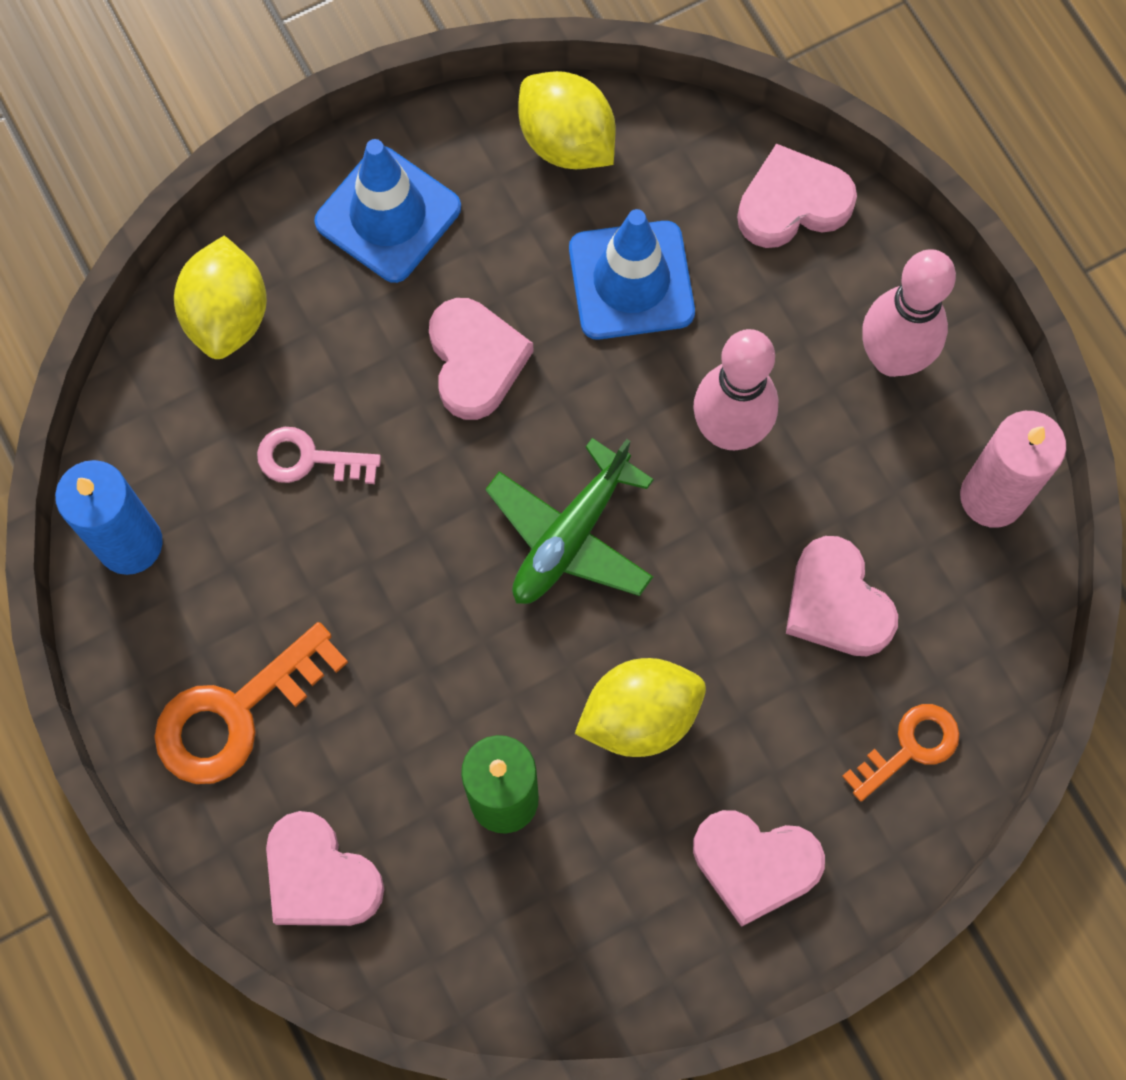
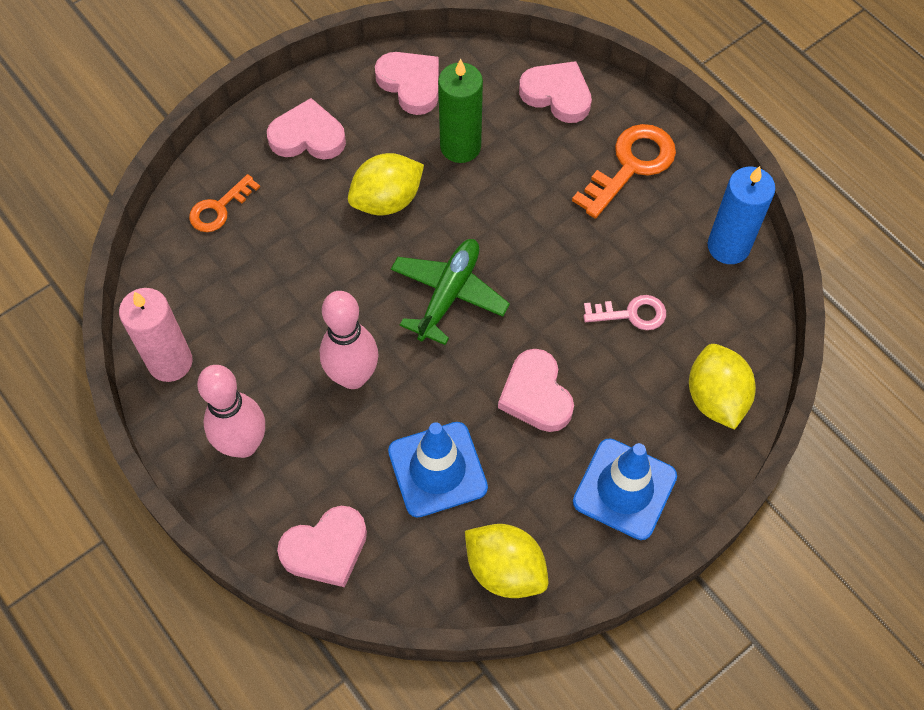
camera: 170 degrees right, 10 degrees down
(836, 603) = (270, 281): pink heart -> pink heart (411, 84)

